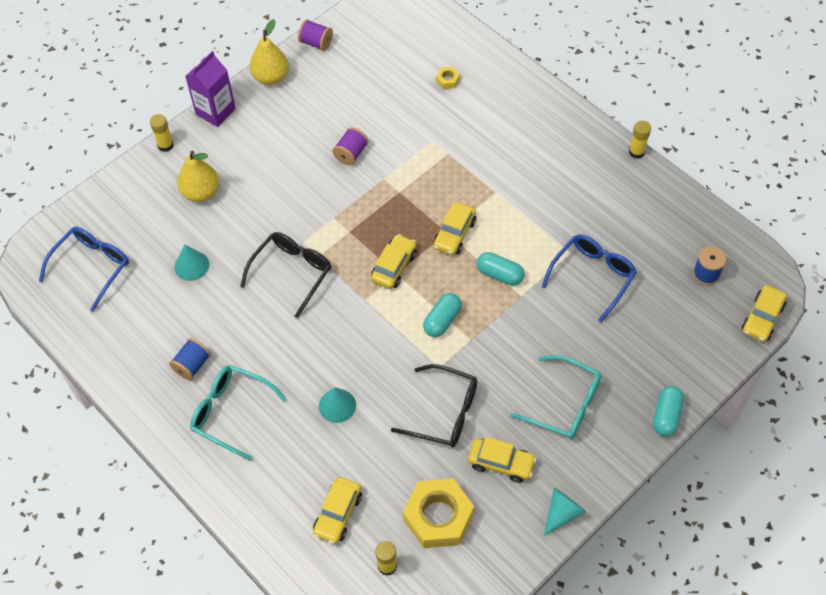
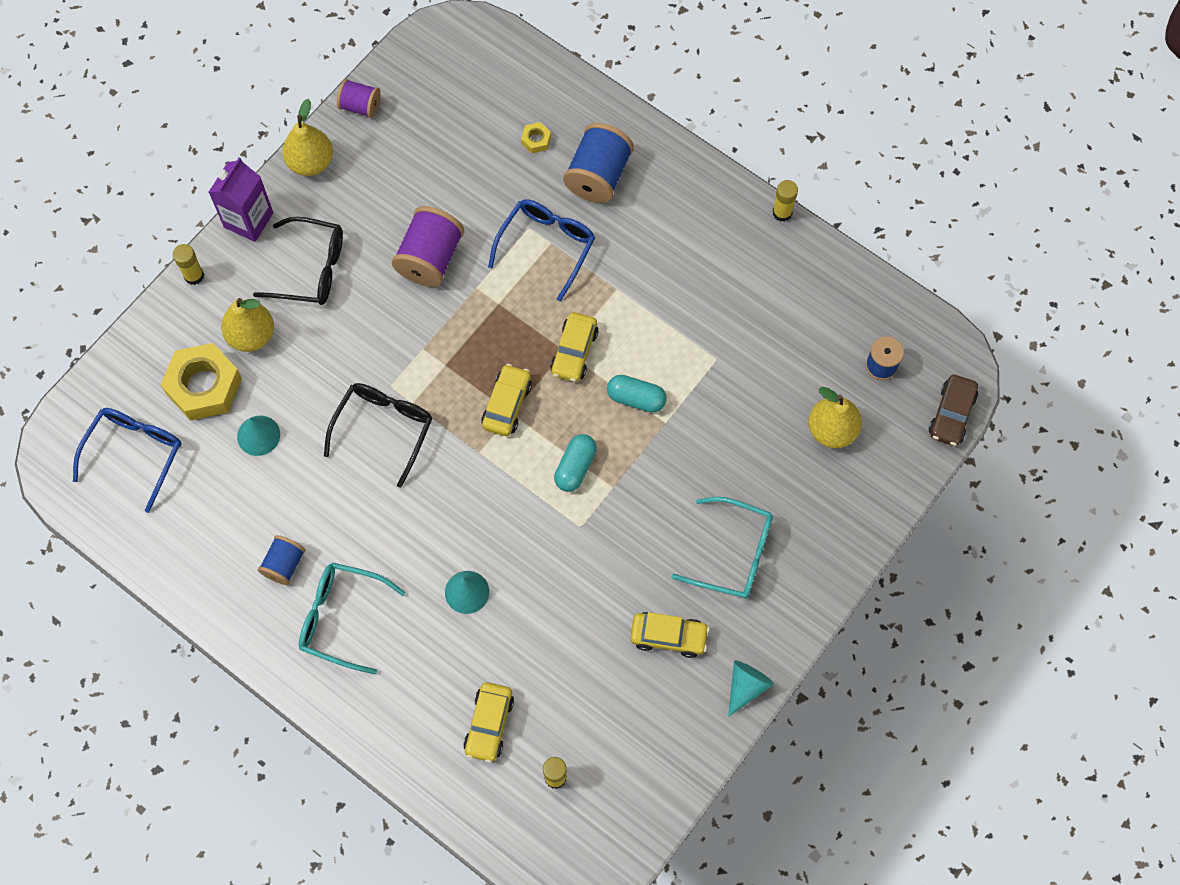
camera: 10 degrees left, 10 degrees up
(351, 153) = (430, 258): purple spool -> purple spool, size x1.69
(438, 517) = (605, 711): yellow nut -> yellow nut (204, 386)
(445, 413) = (595, 584): black glasses -> black glasses (311, 269)
(492, 110) = (598, 176): none -> blue spool
(592, 276) = (747, 386): blue glasses -> blue glasses (547, 246)
(659, 318) = (832, 430): none -> yellow pear
(666, 416) = (852, 552): turquoise capsule -> none
(762, 318) = (951, 414): yellow car -> brown car

